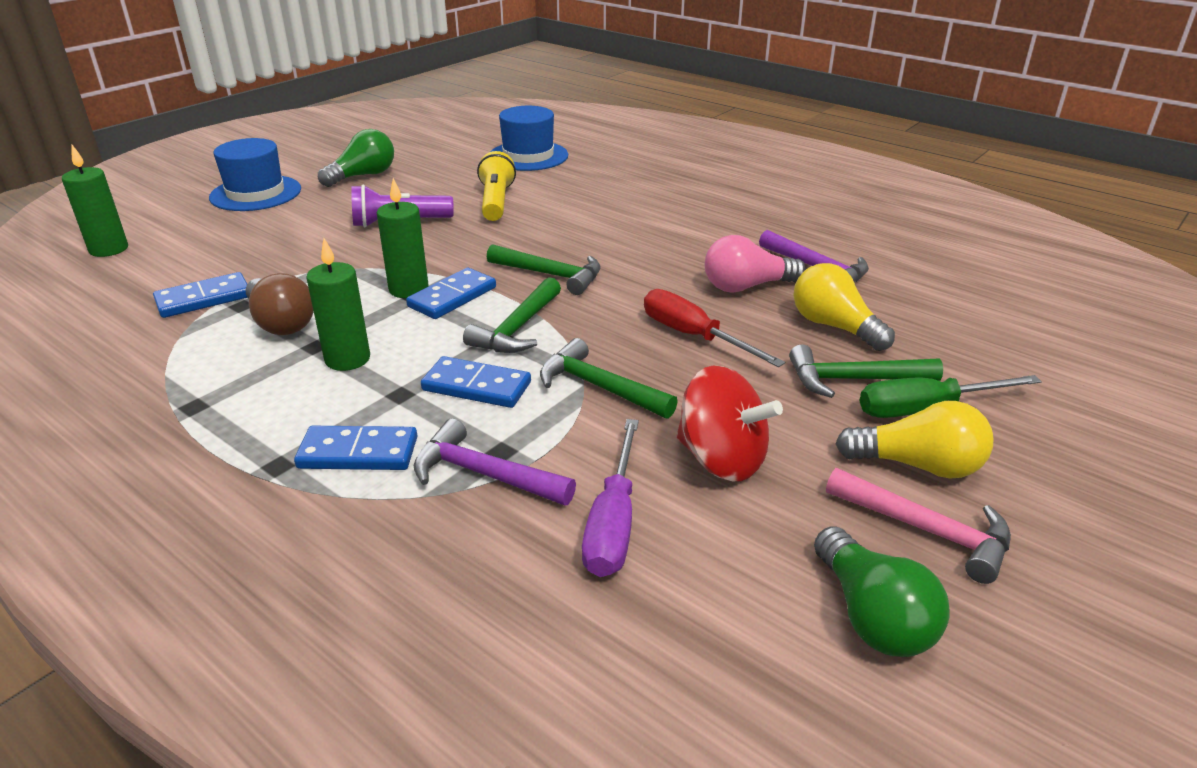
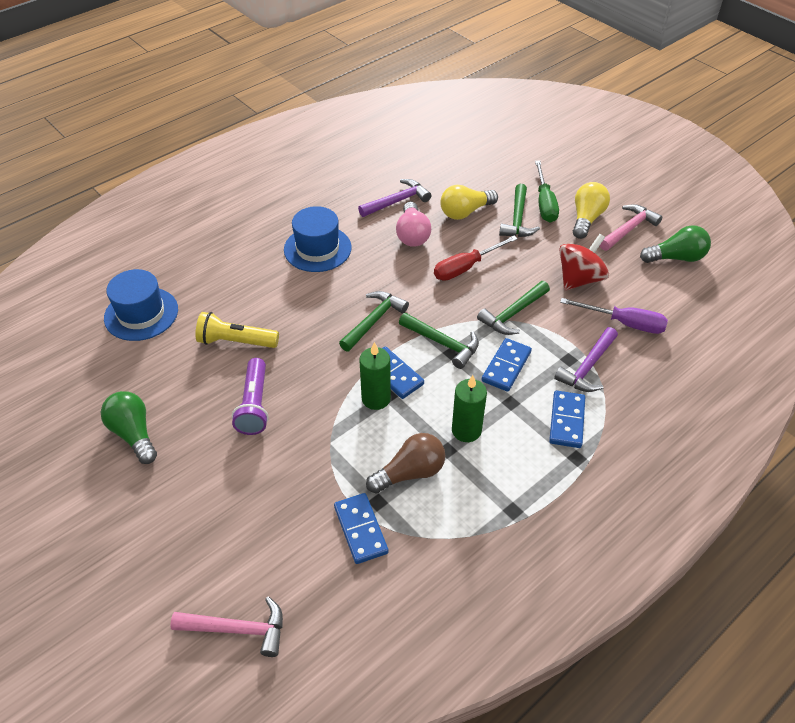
camera: 80 degrees left, 15 degrees up
(109, 249) = (237, 629): green candle -> pink hammer
(256, 193) = (141, 520): blue hat -> blue hat (317, 249)

